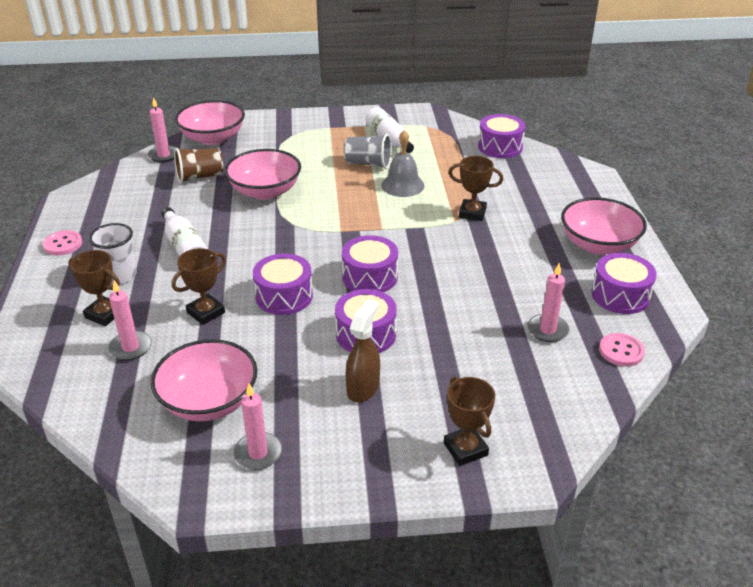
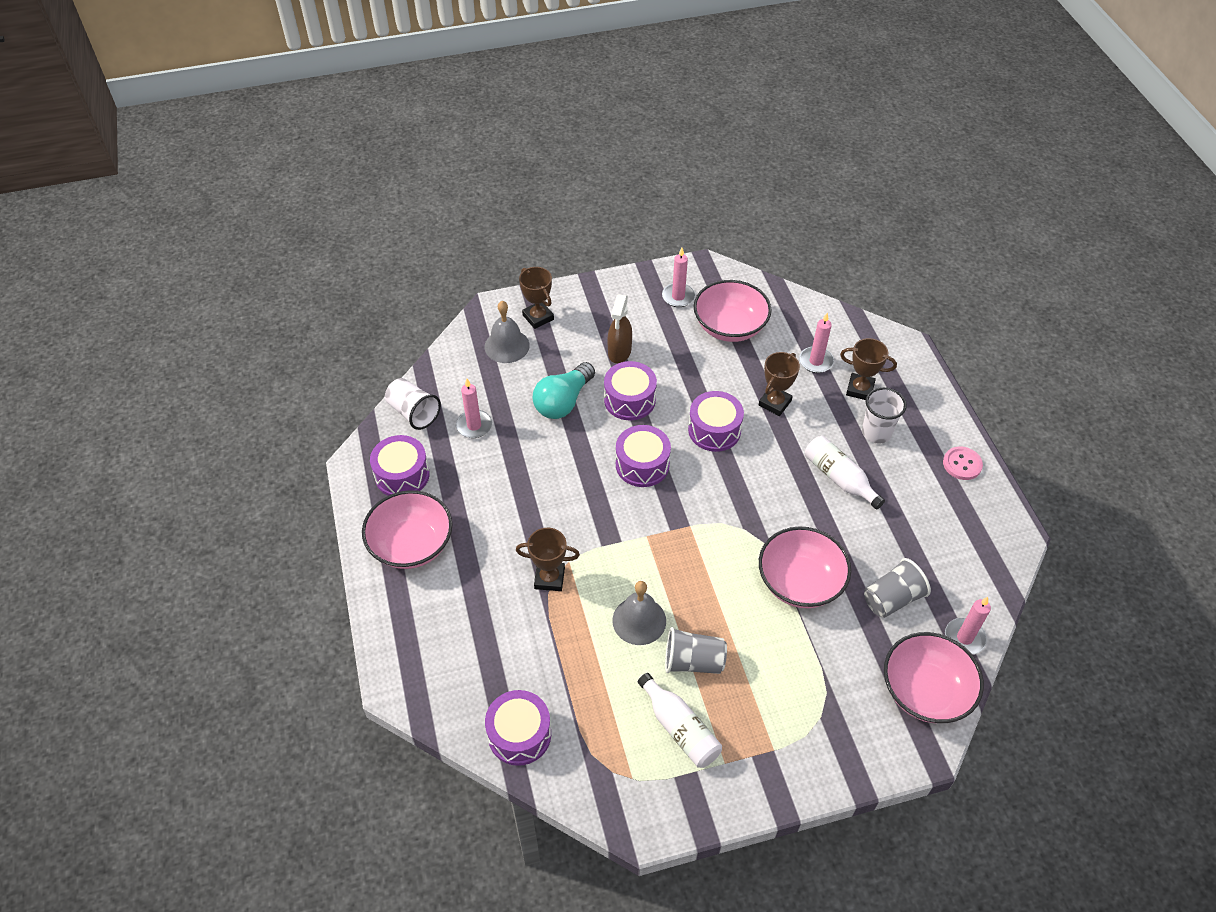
camera: 170 degrees right, 15 degrees up
(200, 177) = (892, 599): brown cup -> grey cup
(443, 341) = (563, 402): none -> turquoise light bulb
(510, 415) = (507, 346): none -> grey bell
(621, 351) = (413, 412): pink button -> white cup

